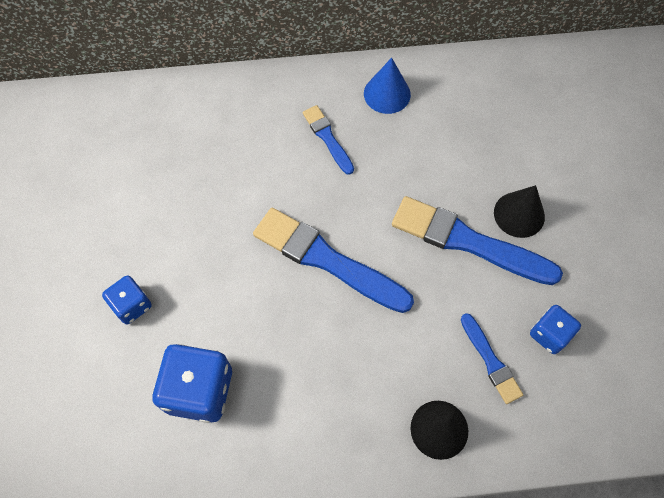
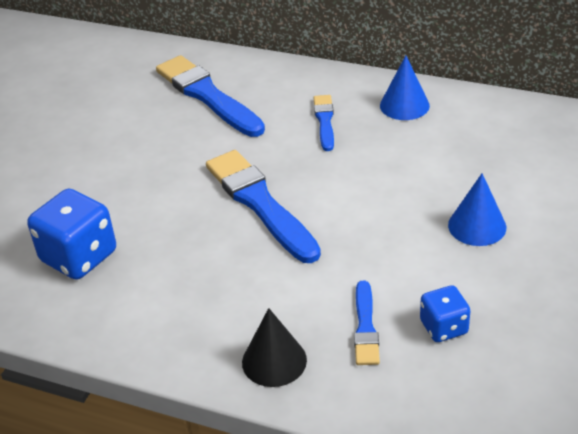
camera: 30 degrees right, 25 degrees down
(131, 305) = (69, 183): blue dice -> none
(468, 242) = (408, 231): blue brush -> blue brush (207, 96)
(519, 214) = (477, 226): black cone -> blue cone

